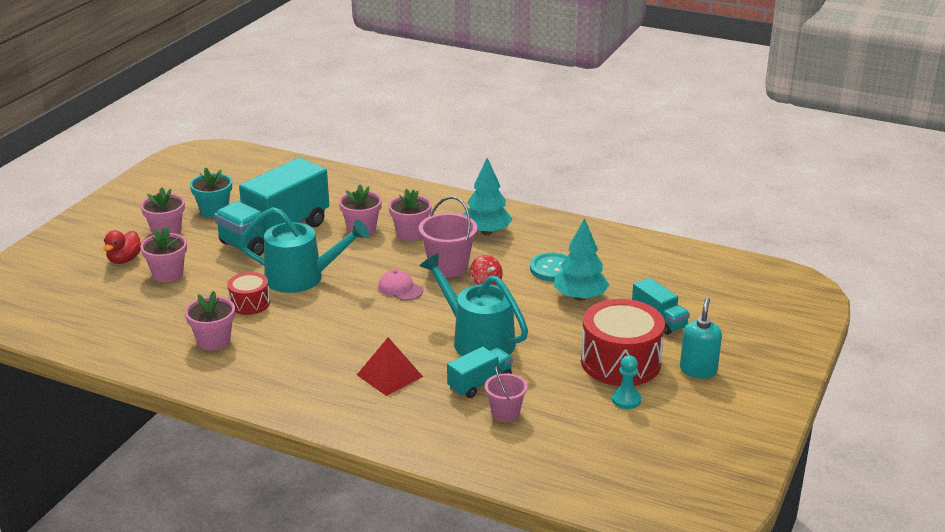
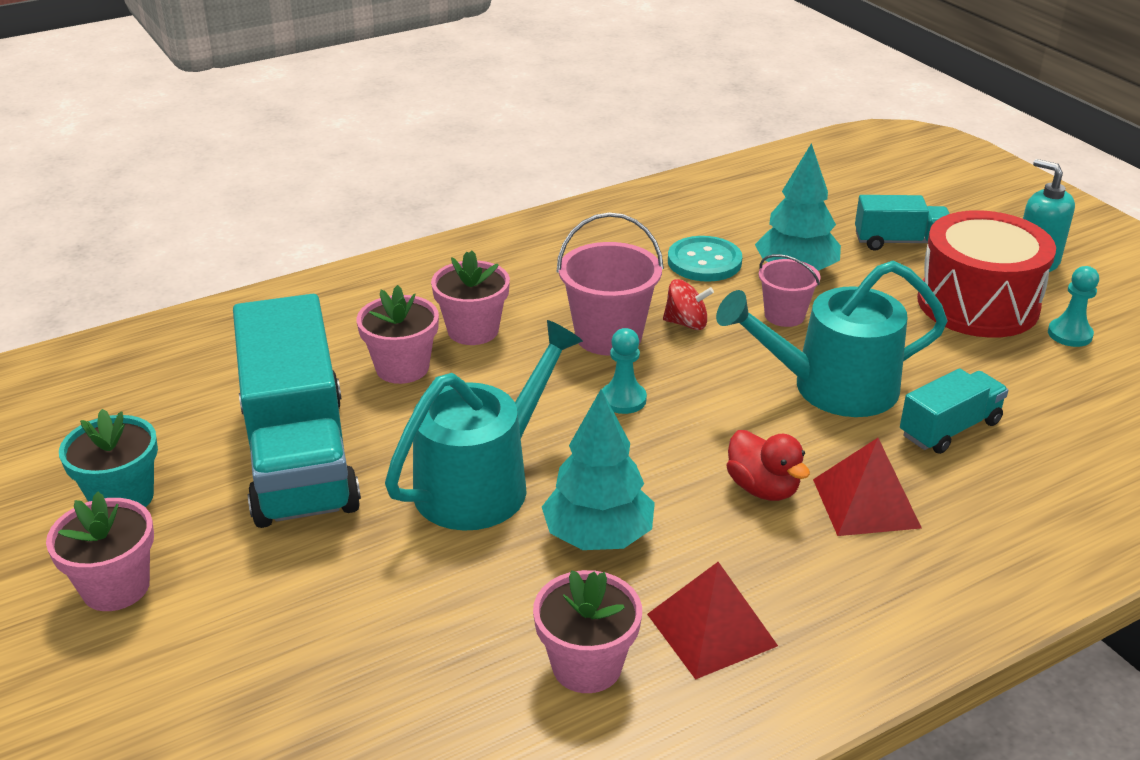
camera: 55 degrees left, 5 degrees up
(124, 260) = (145, 687): red duck -> red duck (763, 488)
(168, 274) = (277, 642): pink flower pot -> none
(249, 303) = (502, 573): red drum -> none
(261, 362) = (711, 629): none -> red pyramid
(400, 289) = (623, 399): pink cap -> turquoise pawn
(480, 383) = (949, 429): turquoise truck -> turquoise truck turned 60 degrees clockwise
(486, 232) = (548, 271): turquoise tree -> turquoise tree (598, 536)
(505, 413) = (1042, 437): pink bucket -> pink bucket (784, 315)

